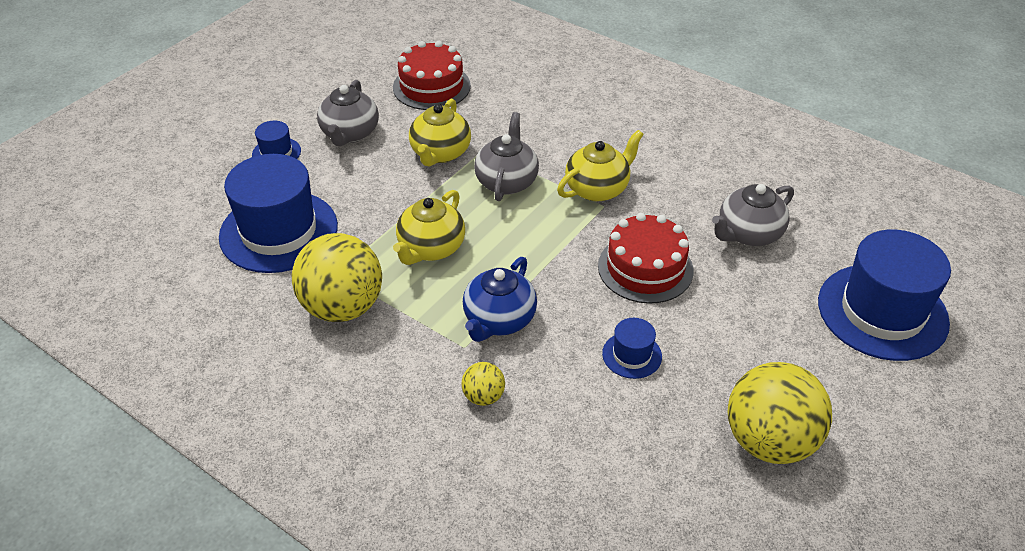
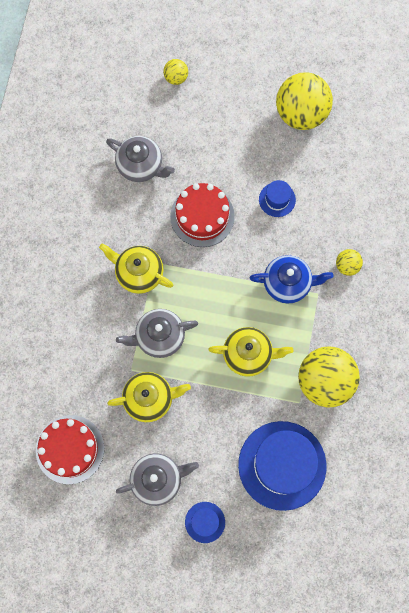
camera: 115 degrees left, 30 degrees up
(882, 312) = (176, 78): blue hat -> yellow ball

